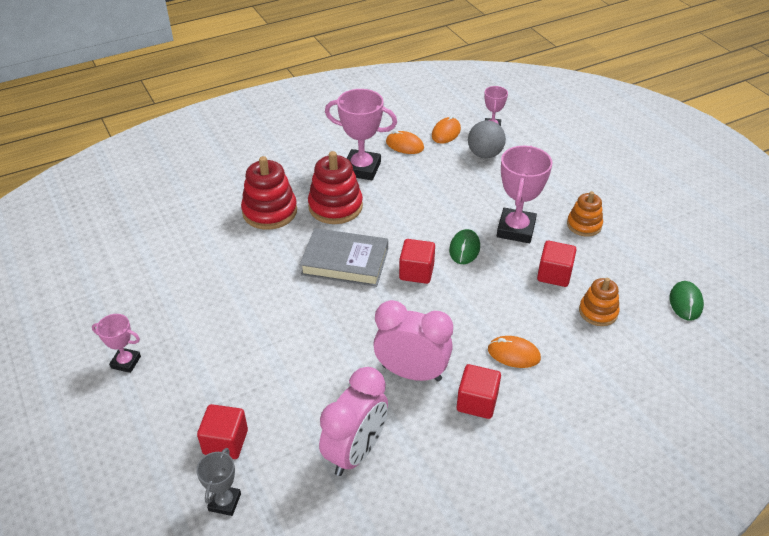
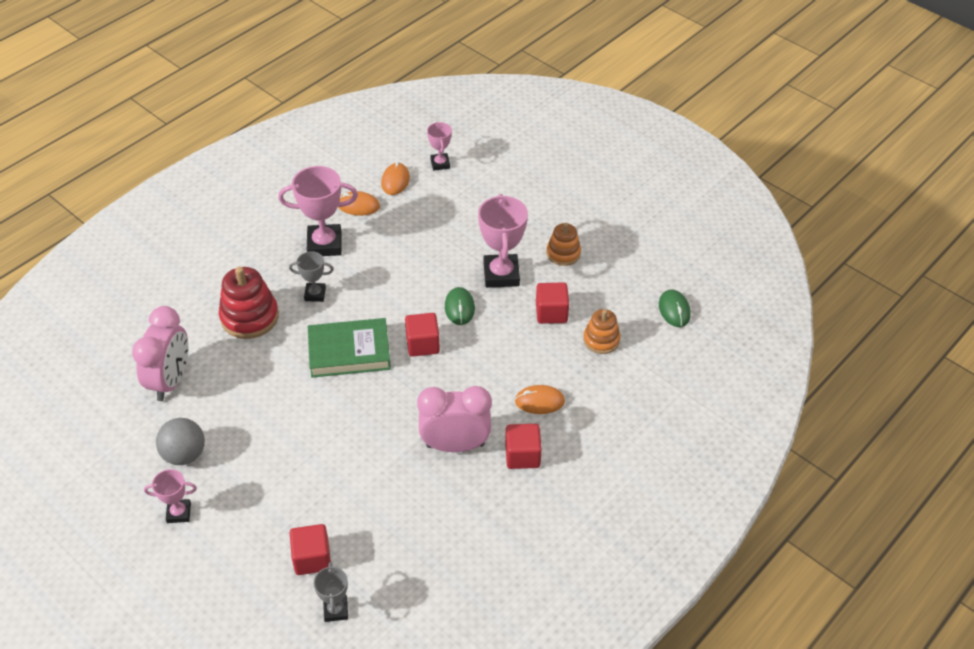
camera: 20 degrees left, 5 degrees up
(335, 206) = (315, 294): red stacking toy -> grey trophy
(345, 262) = (349, 352): grey book -> green book
(355, 451) = (433, 531): pink clock -> pink clock (170, 380)
(485, 154) = (443, 197): grey ball -> grey ball (184, 454)

